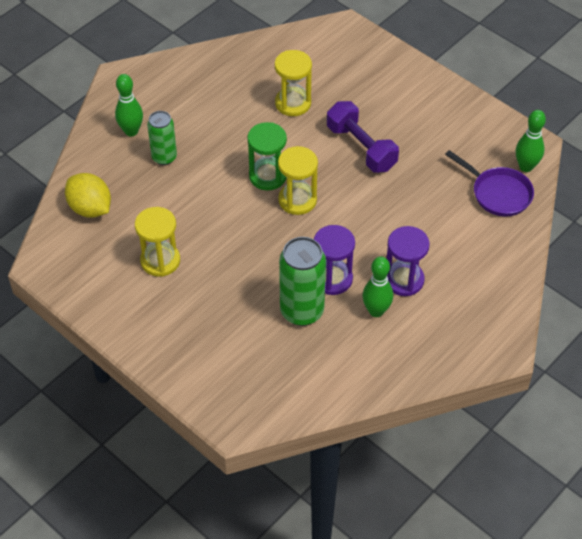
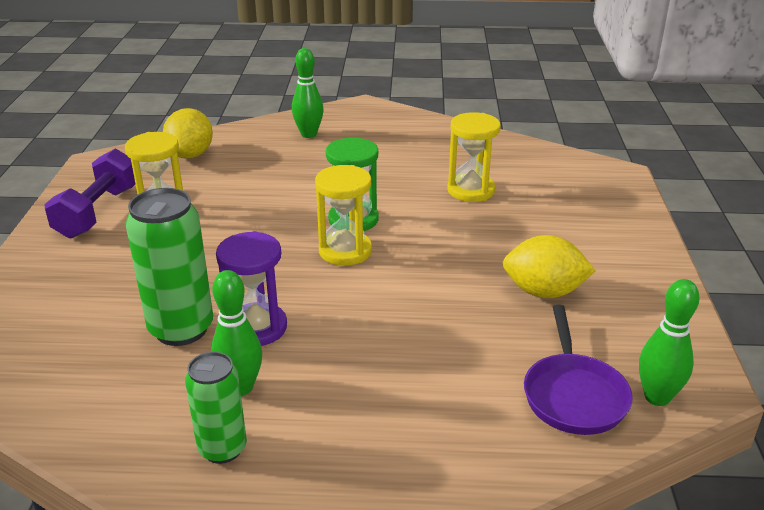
camera: 50 degrees right, 20 degrees down
(164, 157) = (299, 160): green can -> green can (222, 449)
(361, 148) = (478, 255): purple dumbbell -> purple dumbbell (98, 212)
(404, 280) = (319, 385): purple hourglass -> none
(418, 146) = (543, 292): none -> yellow lemon

